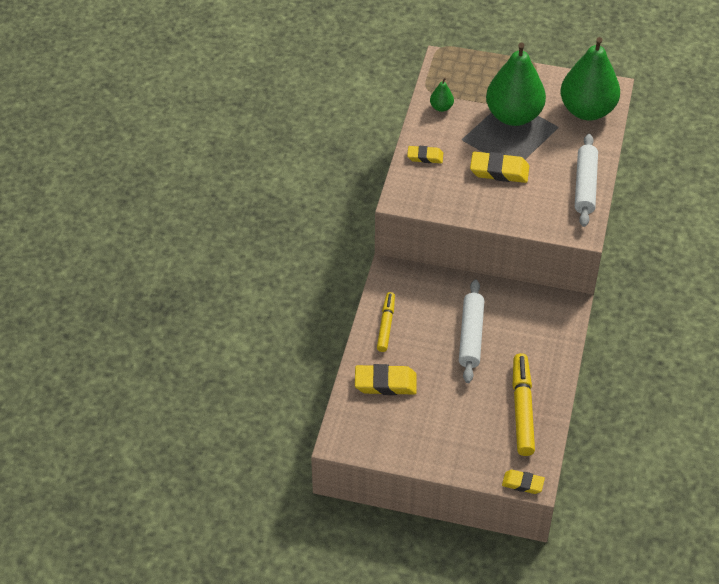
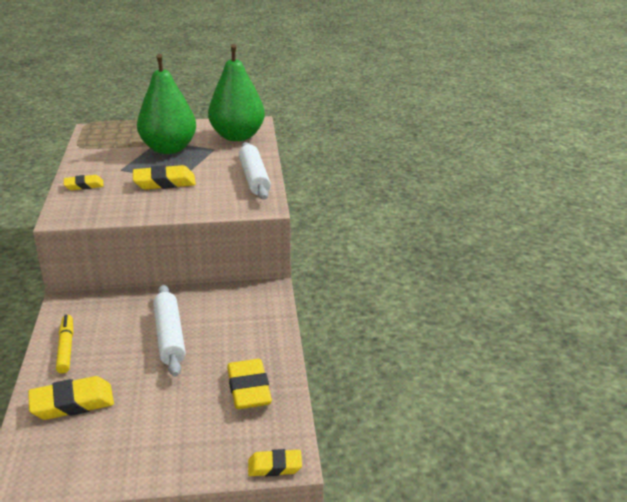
camera: 20 degrees left, 20 degrees down
(441, 107) = (95, 154): green pear -> none
(522, 409) = (249, 389): yellow marker -> yellow eraser

